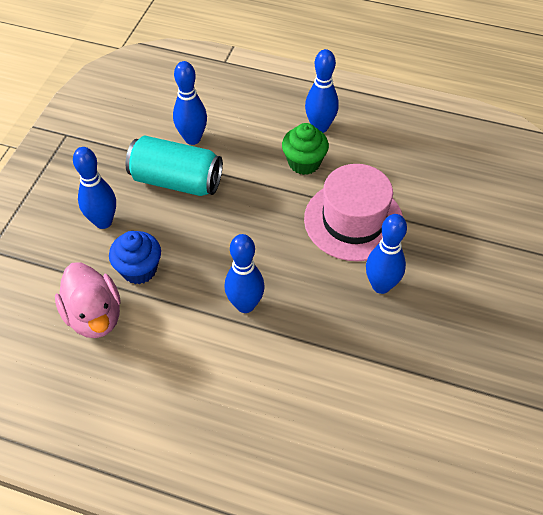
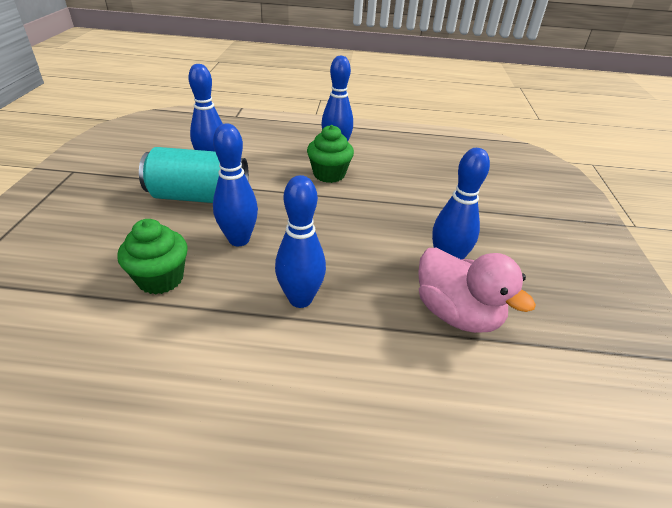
camera: 15 degrees left, 15 degrees down
(94, 316) = (99, 337): pink duck -> pink duck (456, 314)
(103, 222) = (114, 238): blue bowling pin -> blue bowling pin (239, 240)
(139, 269) = (160, 279): blue cupcake -> green cupcake
(353, 220) = (394, 212): pink hat -> none

